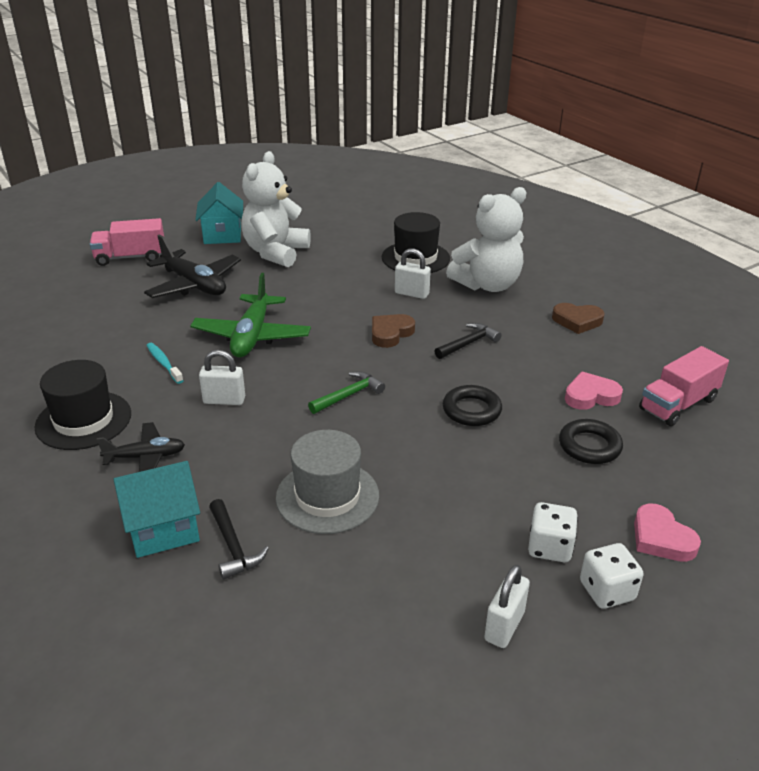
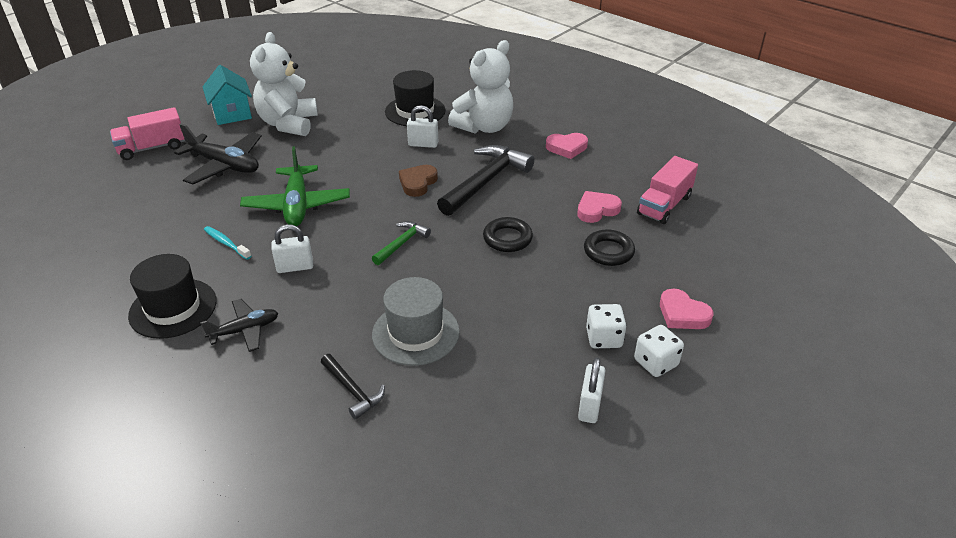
camera: 15 degrees left, 5 degrees up
(163, 529) = (286, 389): turquoise house -> none
(468, 343) = (485, 181): black hammer -> black hammer, size x1.92
(577, 321) = (567, 148): brown heart -> pink heart

